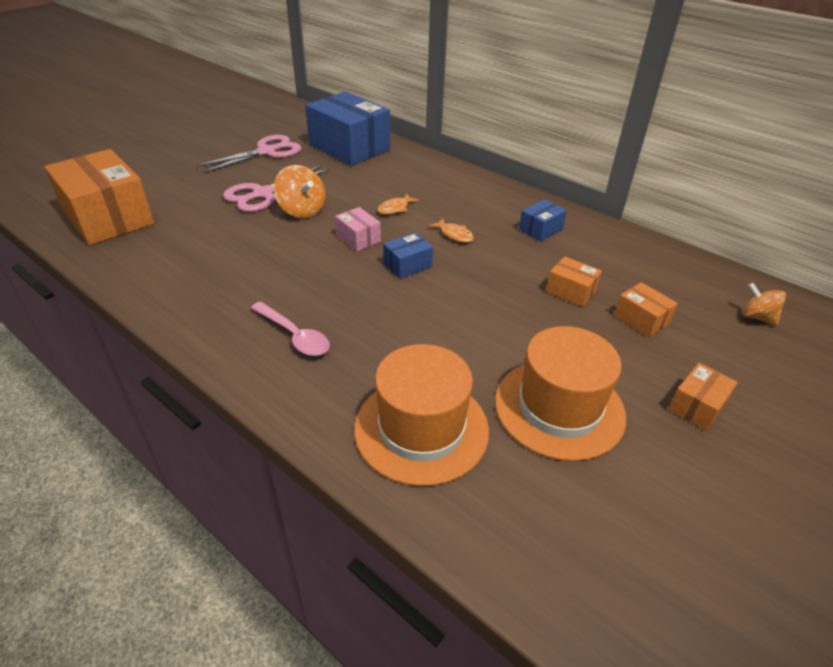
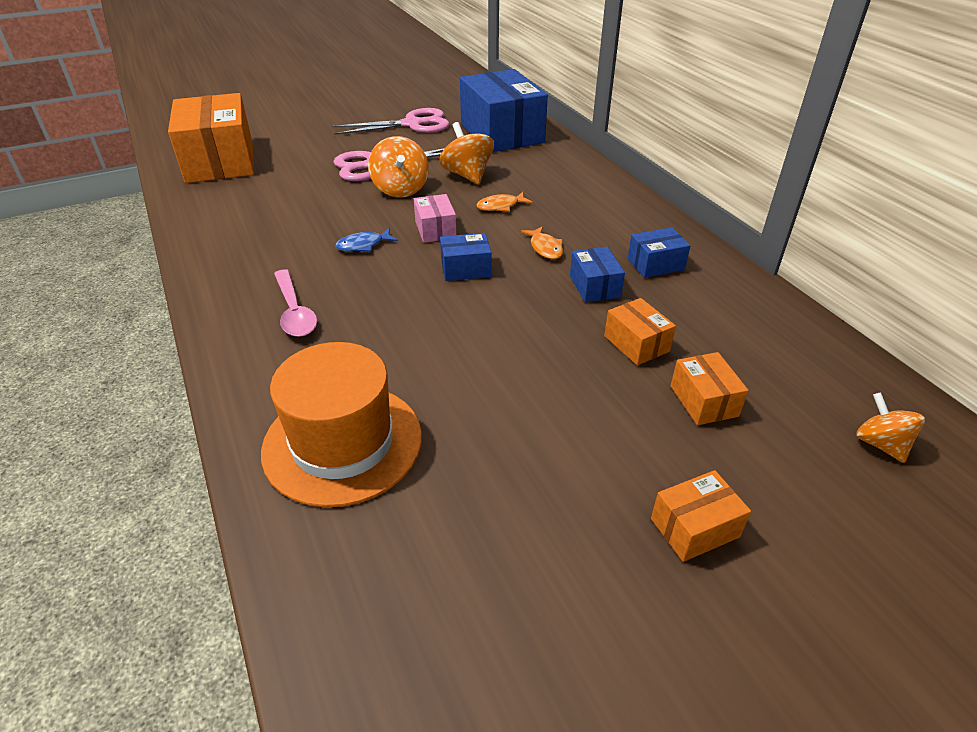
camera: 25 degrees right, 0 degrees up
(308, 265) = (363, 245): none -> blue fish
(349, 188) = (467, 175): none -> orange spinning top
(512, 256) = (594, 286): none -> blue box
(559, 408) = (512, 471): orange hat -> none

